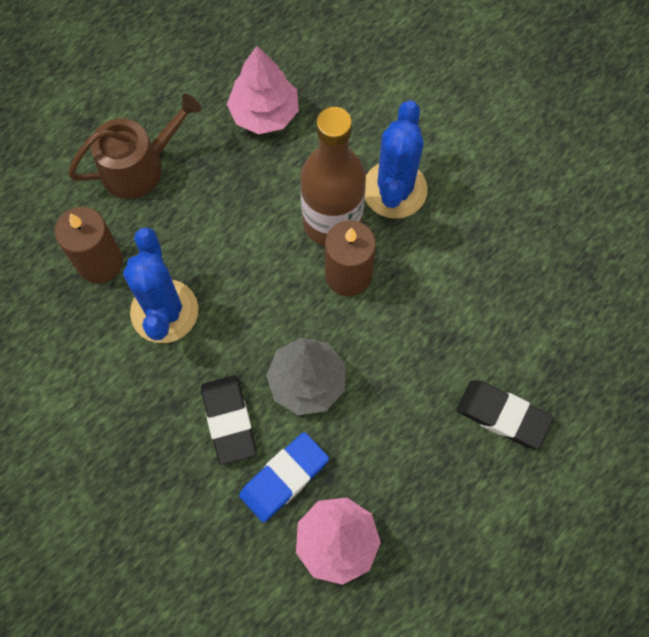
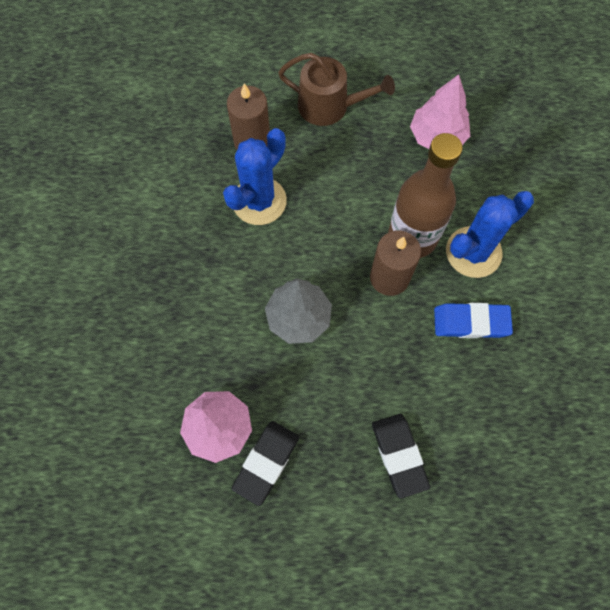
camera: 45 degrees right, 0 degrees up
(229, 421) = (231, 297): black eraser -> black eraser (266, 462)
(284, 478) = (227, 360): blue eraser -> blue eraser (471, 322)

